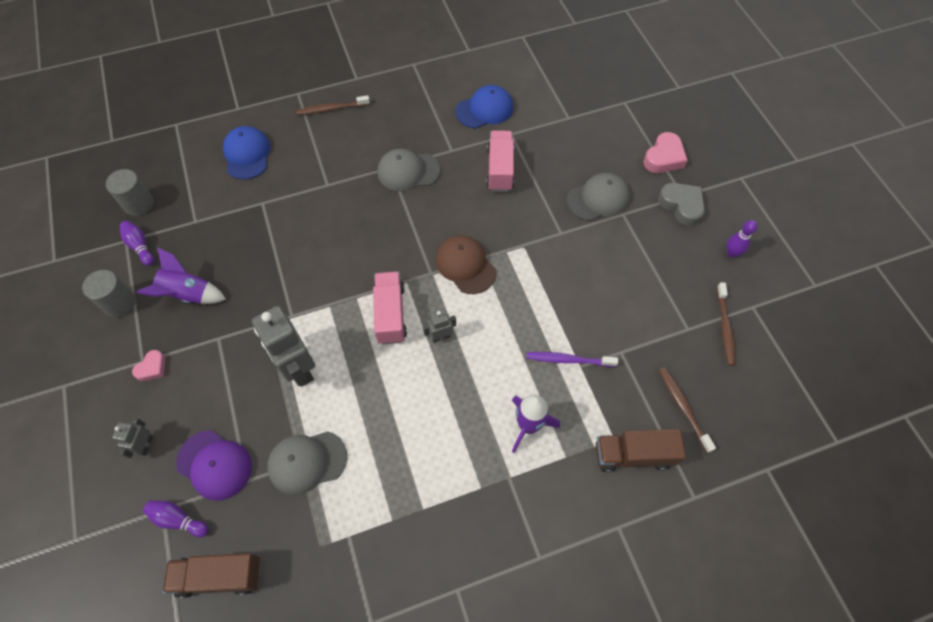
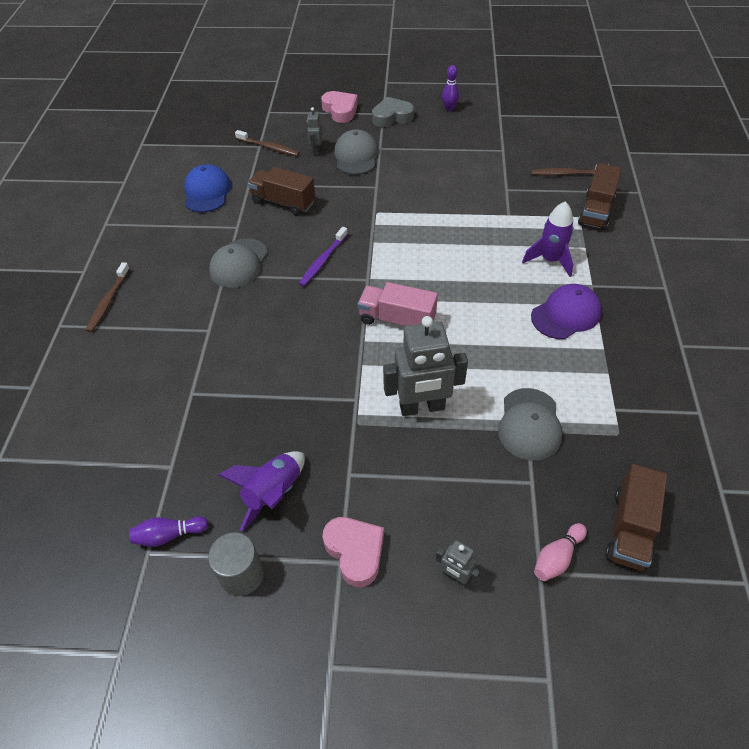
camera: 65 degrees left, 10 degrees down
(139, 204) = (99, 525): grey cylinder -> none
(152, 368) = (355, 552): pink heart -> pink heart, size x1.68
(178, 519) = (557, 557): purple bowling pin -> pink bowling pin
(214, 465) = (504, 508): purple cap -> purple cap (566, 314)
(247, 155) = (111, 392): blue cap -> none
(441, 337) = (439, 291): grey robot -> grey robot (316, 150)
(465, 265) = (373, 254): brown cap -> none
(500, 169) = (283, 202): pink truck -> brown truck
(569, 360) = (500, 219): purple toothbrush -> purple toothbrush (323, 260)
(725, 327) = (510, 132): brown toothbrush -> brown toothbrush (268, 147)

